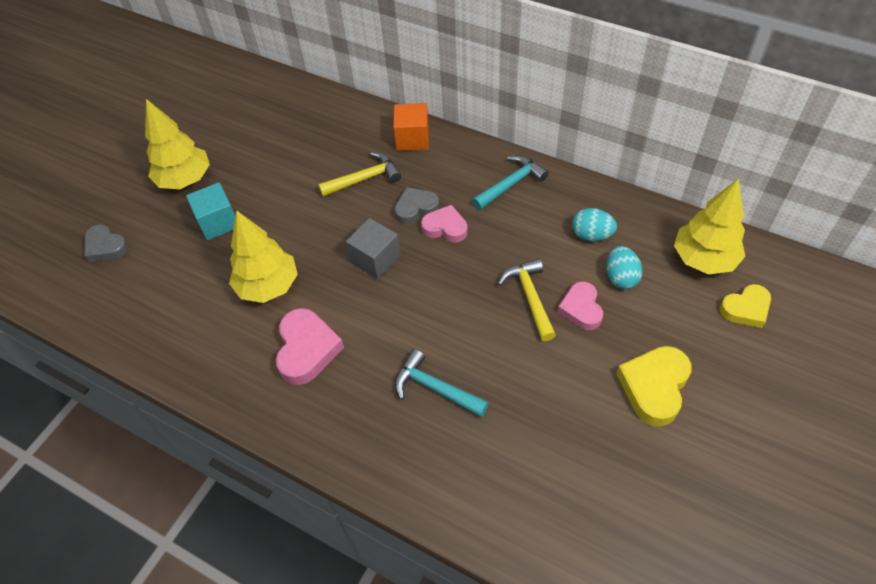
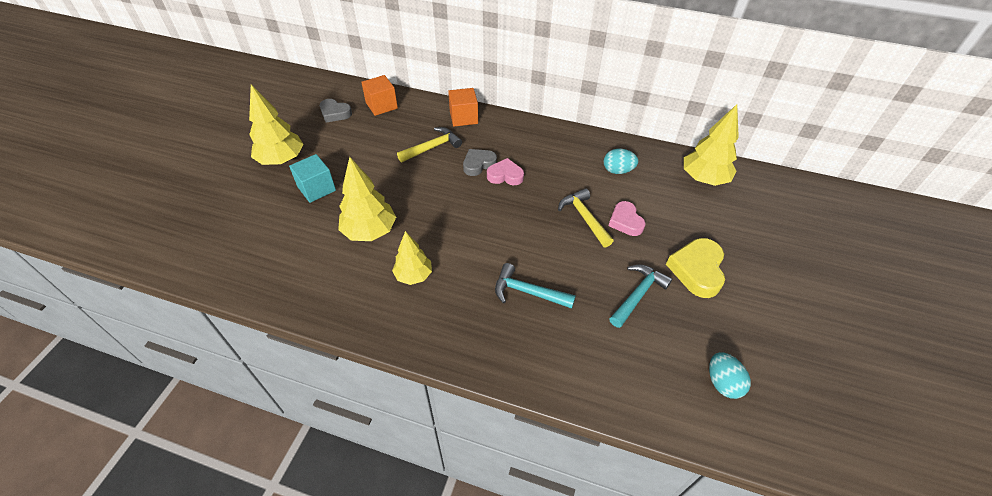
camera: 15 degrees left, 5 degrees down
(106, 247) = (219, 216): grey heart -> grey heart (335, 113)
(307, 349) = (413, 275): pink heart -> yellow tree
(315, 113) = (381, 105): none -> orange cube
(375, 259) = (455, 203): grey cube -> none
(511, 184) = (547, 142): turquoise hammer -> turquoise hammer (638, 295)
(621, 277) = (648, 197): turquoise egg -> turquoise egg (722, 383)
(745, 309) = (744, 209): yellow heart -> none

